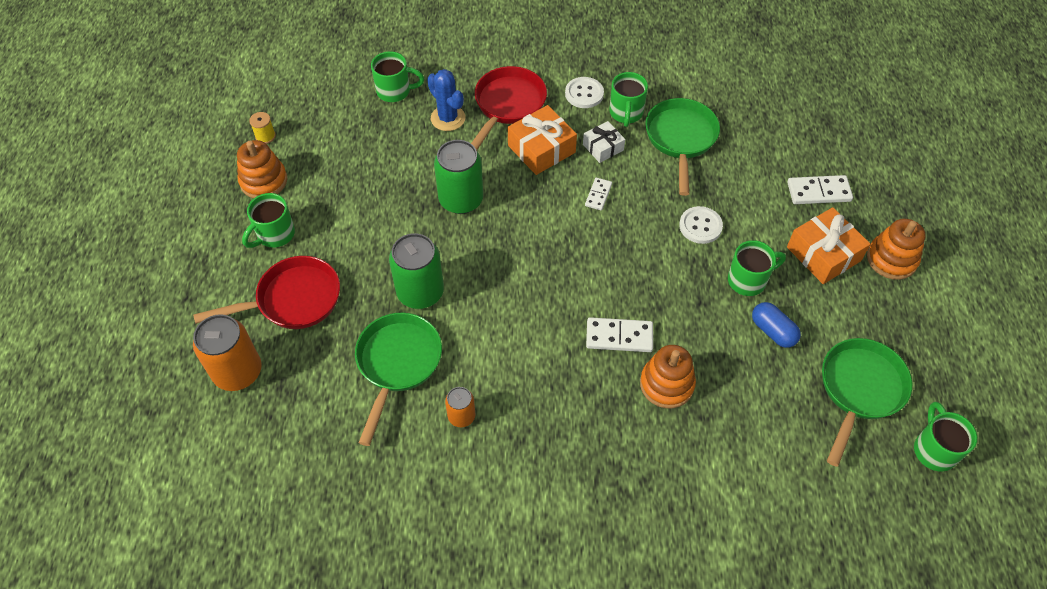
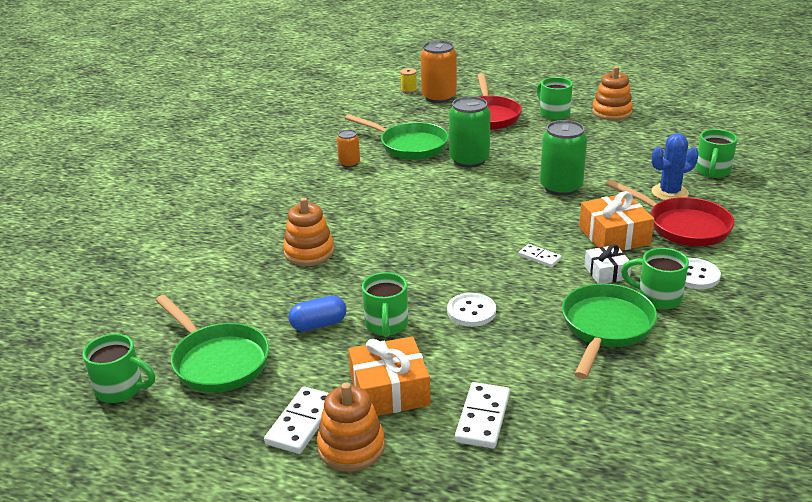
camera: 110 degrees right, 25 degrees down
(265, 136) = (663, 115): yellow spool -> yellow spool (409, 90)
(619, 337) = (371, 238): white domino -> white domino (301, 422)
(680, 139) = (605, 328): green pan -> green pan turned 90 degrees counterclockwise

